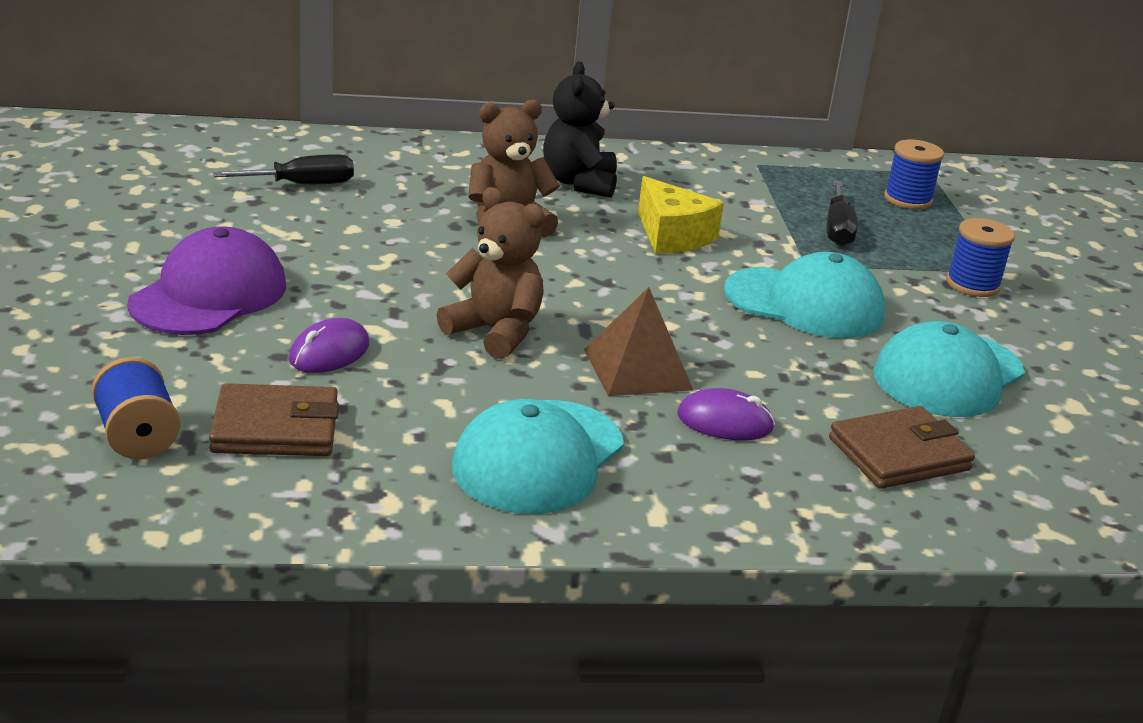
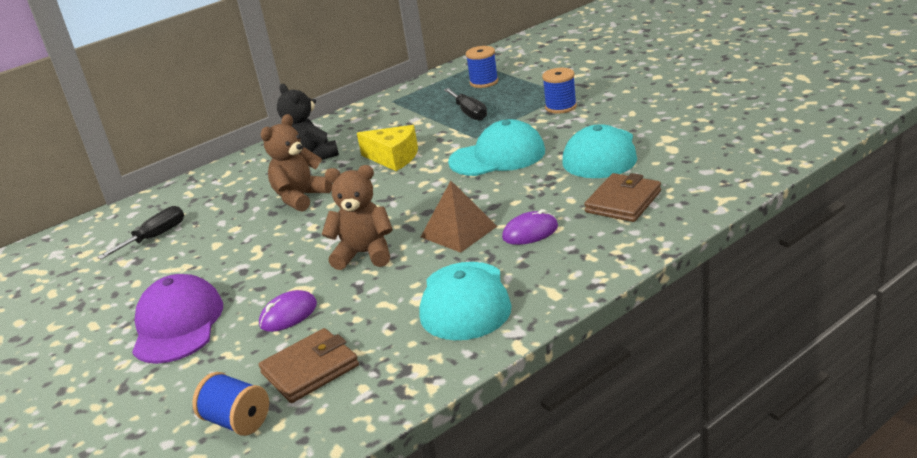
camera: 25 degrees left, 0 degrees up
(329, 352) = (288, 314): purple mouse -> purple mouse turned 45 degrees clockwise

